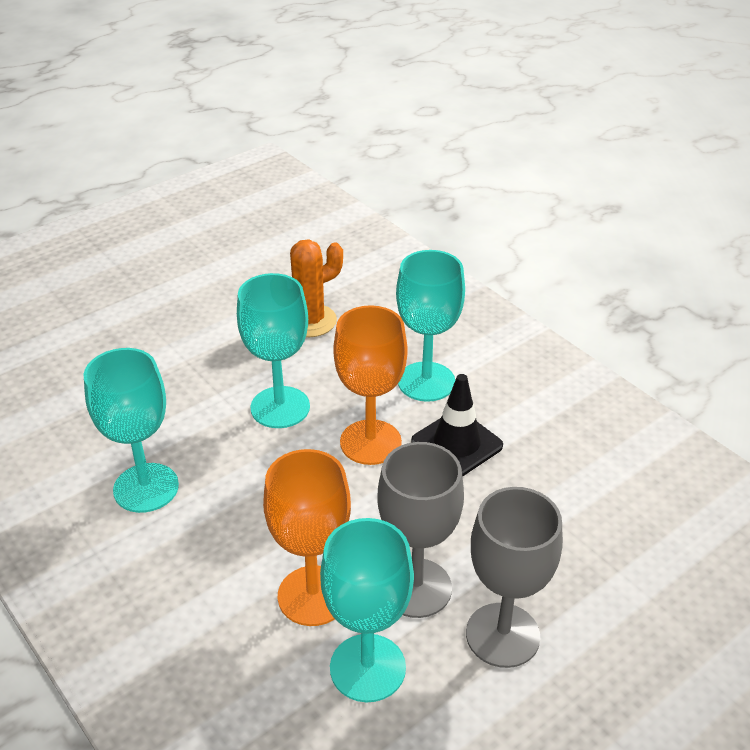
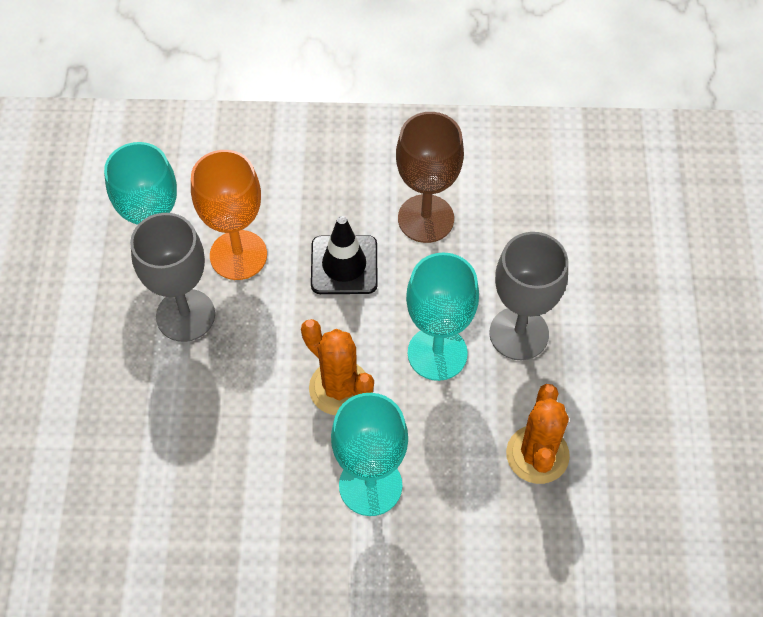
camera: 130 degrees right, 20 degrees up
(146, 488) = (426, 218): turquoise goblet -> brown goblet
(370, 442) = (339, 388): orange goblet -> orange cactus
(456, 444) = (280, 447): black traffic cone -> black traffic cone (344, 265)
(502, 635) = (104, 335): grey goblet -> grey goblet (519, 333)

